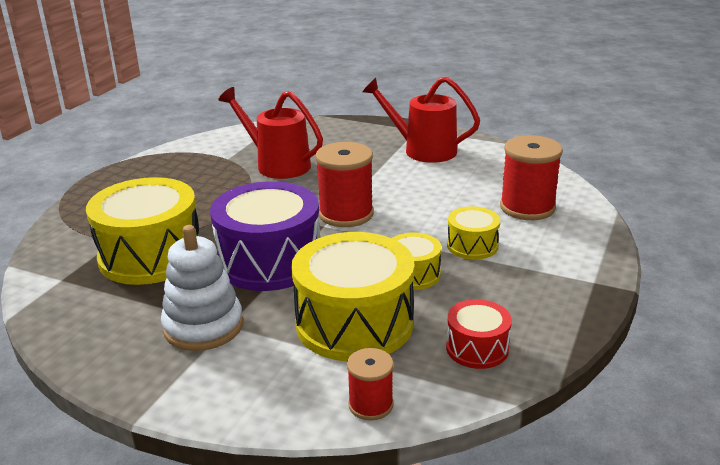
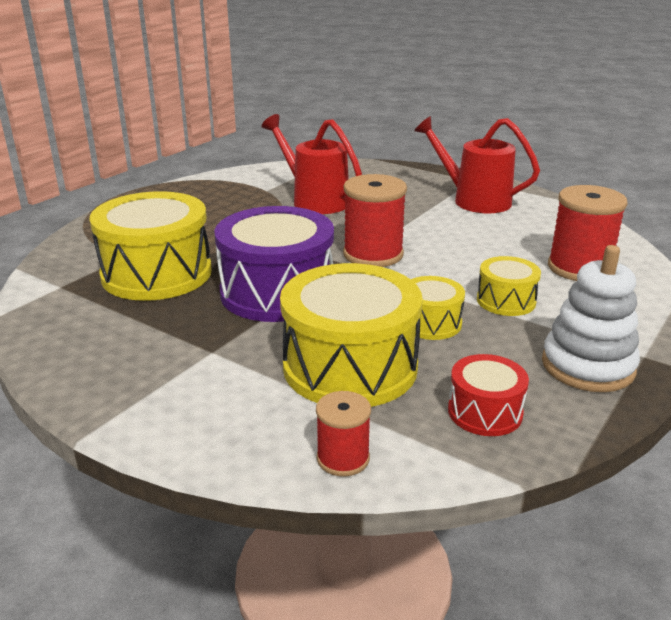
camera: 10 degrees right, 0 degrees up
(203, 326) = (185, 350): white stacking toy -> white stacking toy (587, 366)

